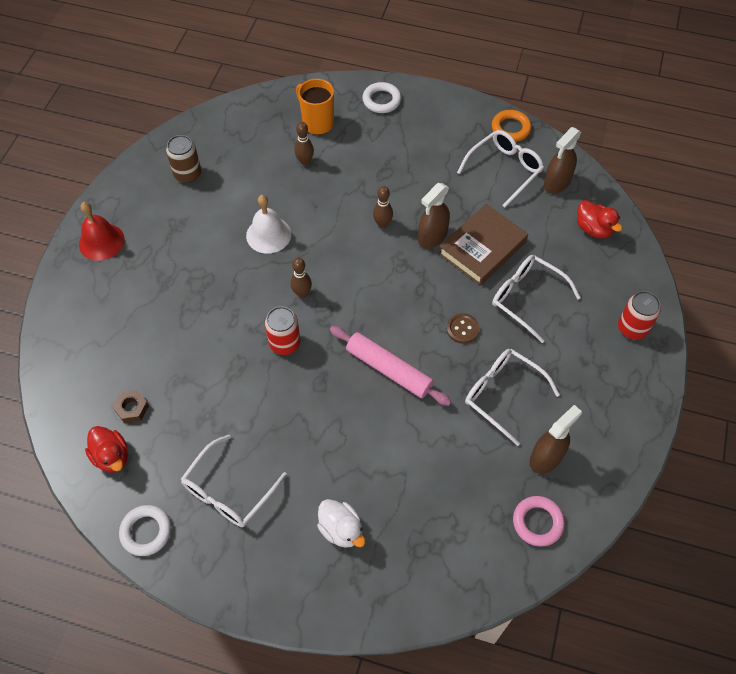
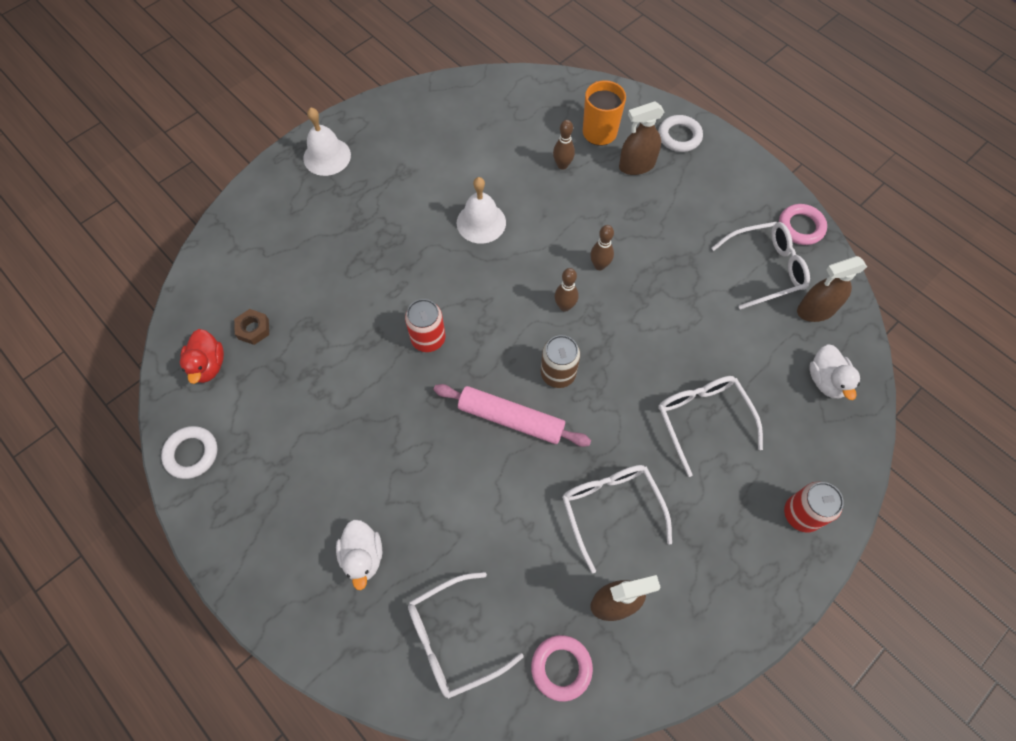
camera: 30 degrees right, 5 degrees up
(101, 241) = (327, 156): red bell -> white bell
(187, 174) = (443, 127): brown can -> brown can (558, 373)
(229, 491) = (286, 456): white glasses -> white glasses (453, 638)
(302, 293) = (476, 297): brown bowling pin -> brown bowling pin (565, 306)
(388, 370) = (511, 419): pink rolling pin -> pink rolling pin turned 45 degrees counterclockwise
(432, 237) = (642, 303): brown spray bottle -> brown spray bottle (636, 165)
(462, 329) = (613, 417): brown button -> none
(482, 248) = (688, 341): brown book -> none
(510, 128) = (800, 227): orange ring -> pink ring
(593, 229) = (826, 381): red duck -> white duck

